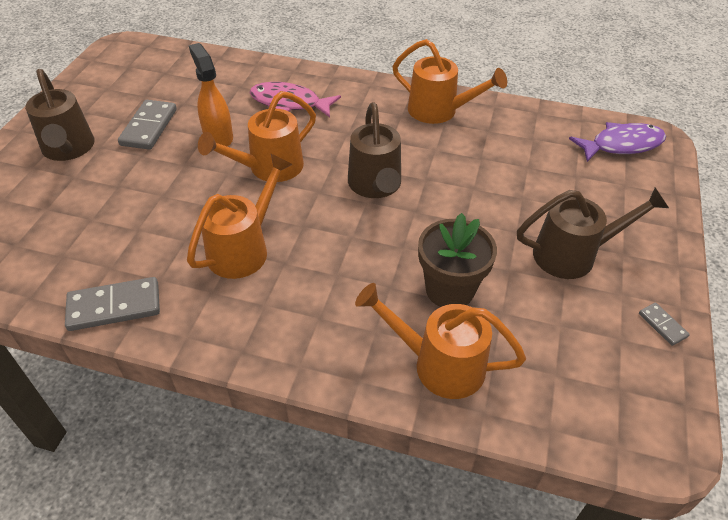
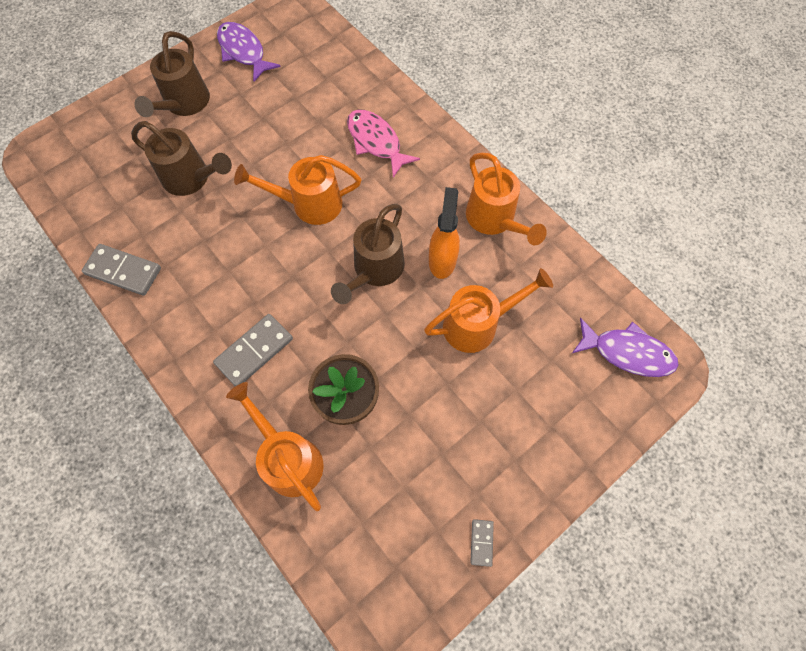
camera: 35 degrees right, 20 degrees up
(100, 91) = (243, 52): none -> purple fish
(149, 127) = (253, 111): grey domino -> grey domino (254, 351)
(218, 136) = (295, 149): orange spray bottle -> orange spray bottle (442, 260)
(244, 248) = (236, 272): orange watering can -> orange watering can (478, 324)
(573, 255) = (472, 434): brown watering can -> brown watering can (191, 179)

